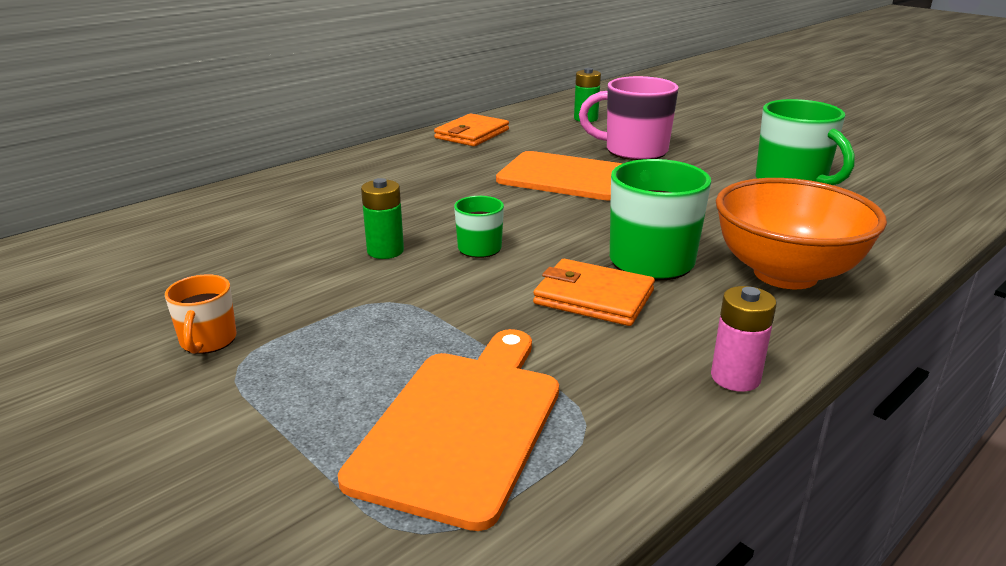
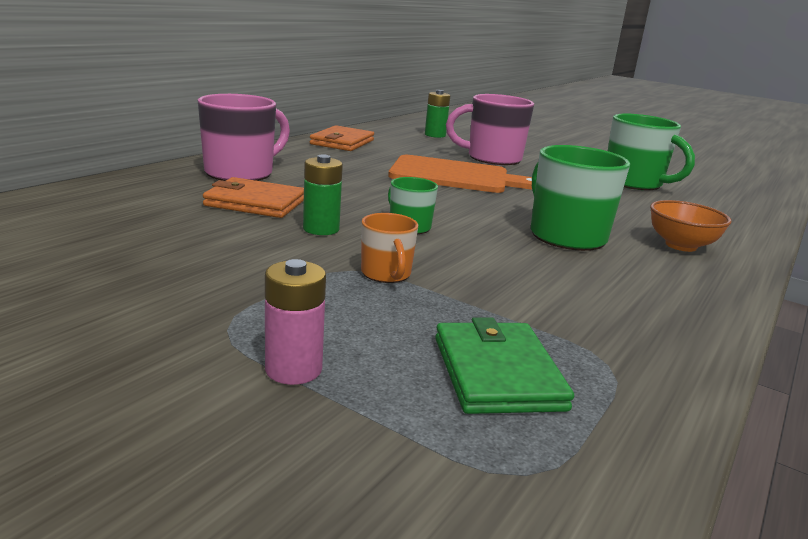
camera: 15 degrees left, 5 degrees down
(208, 341) = (180, 308): orange mug -> orange mug (386, 274)
(342, 180) = (241, 173): none -> pink mug
(462, 426) = (497, 373): orange cutting board -> green wallet
(593, 297) = (539, 264): orange wallet -> orange wallet (255, 203)
(735, 377) = (704, 322): pink battery -> pink battery (293, 369)
(785, 274) = (681, 245): orange bowl -> orange bowl, size x0.56

